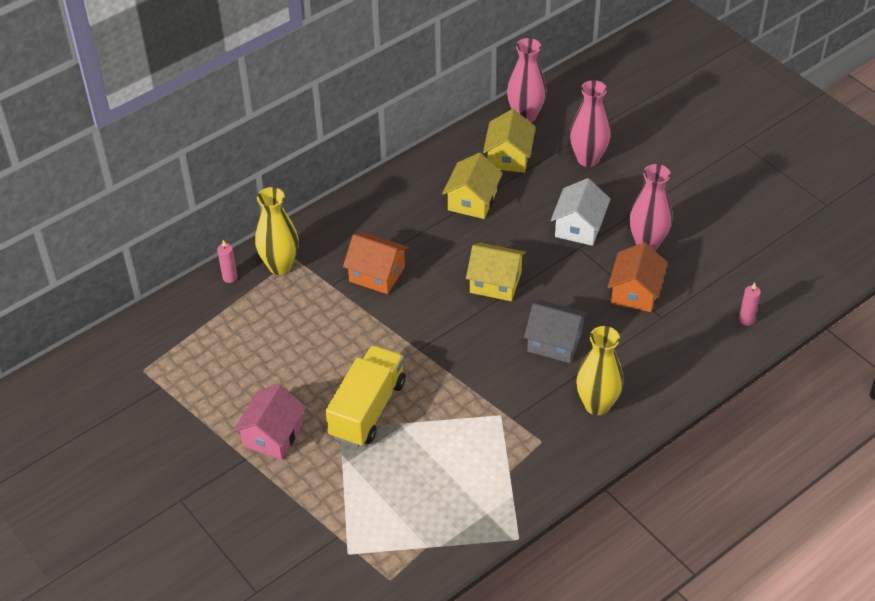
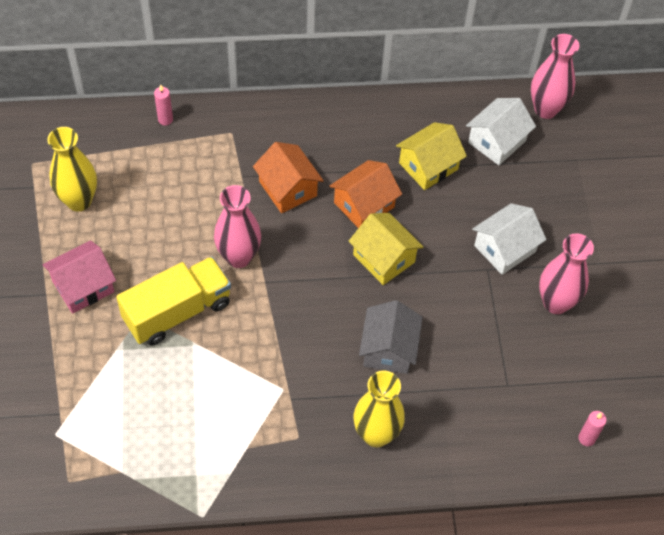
camera: 30 degrees right, 10 degrees up
(280, 266) = (214, 133): yellow vase -> yellow vase (79, 201)
(509, 157) = (497, 141): yellow house -> white house
(554, 342) = (388, 349): grey house -> grey house turned 45 degrees clockwise
(588, 159) = (569, 185): pink vase -> pink vase (239, 257)
(635, 292) = (503, 345): orange house -> orange house (364, 205)

